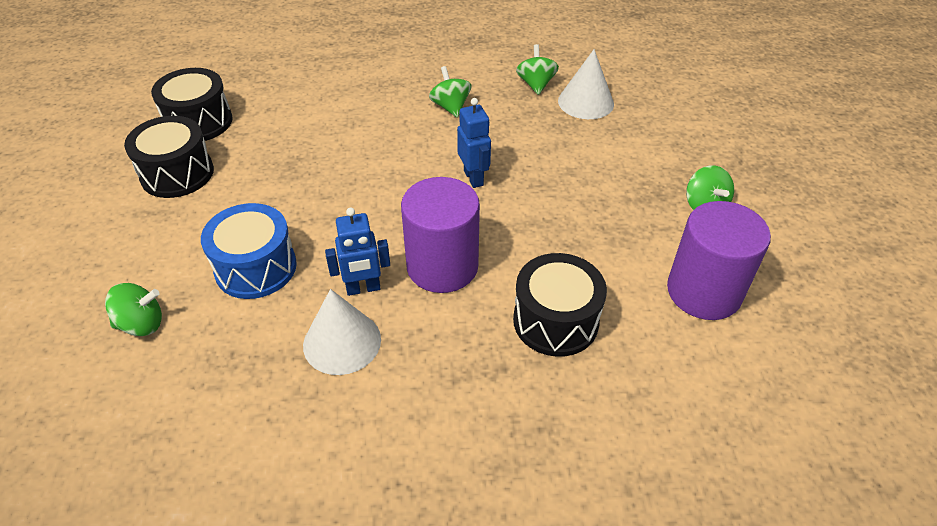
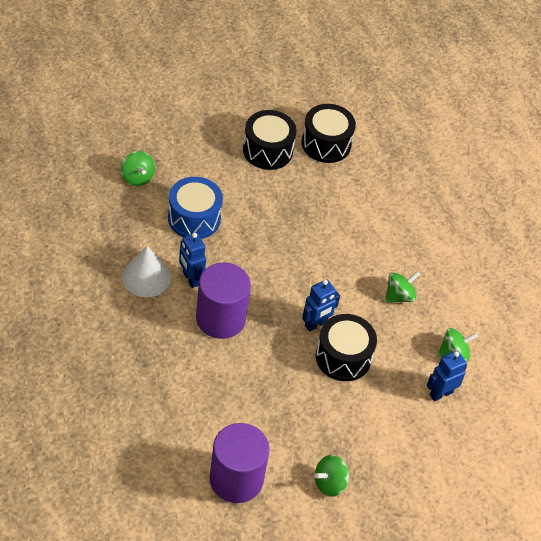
camera: 70 degrees right, 5 degrees up
(555, 321) = (188, 389): black drum -> black drum (343, 357)
(585, 102) = (441, 393): white cone -> blue robot

